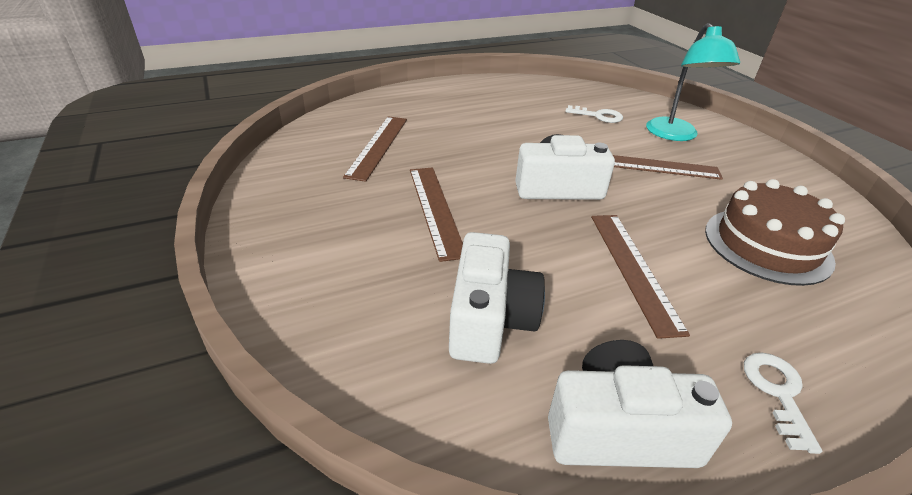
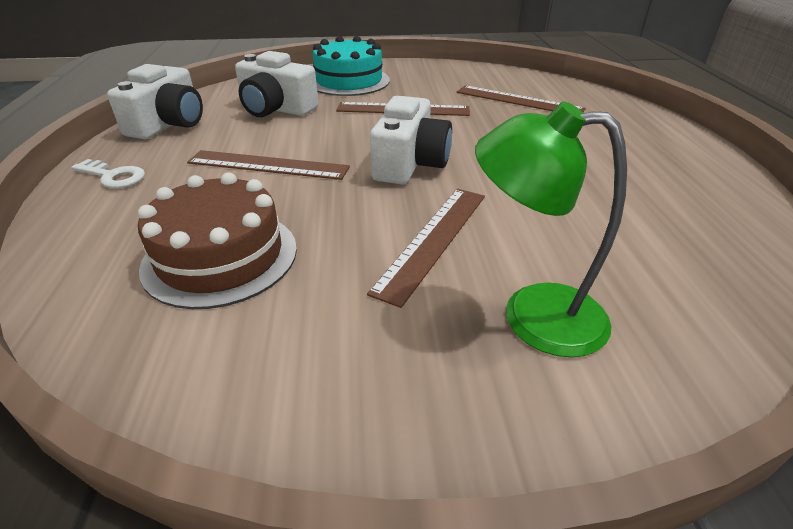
camera: 110 degrees right, 0 degrees up
(344, 275) = (349, 81): none -> turquoise cake
(598, 116) = (614, 250): white key -> none
(675, 135) = (532, 315): turquoise lamp -> green lamp

